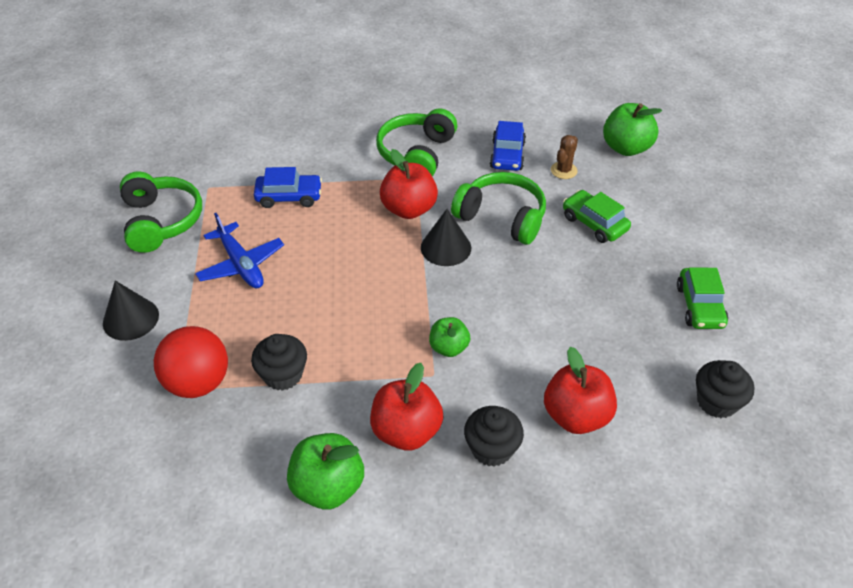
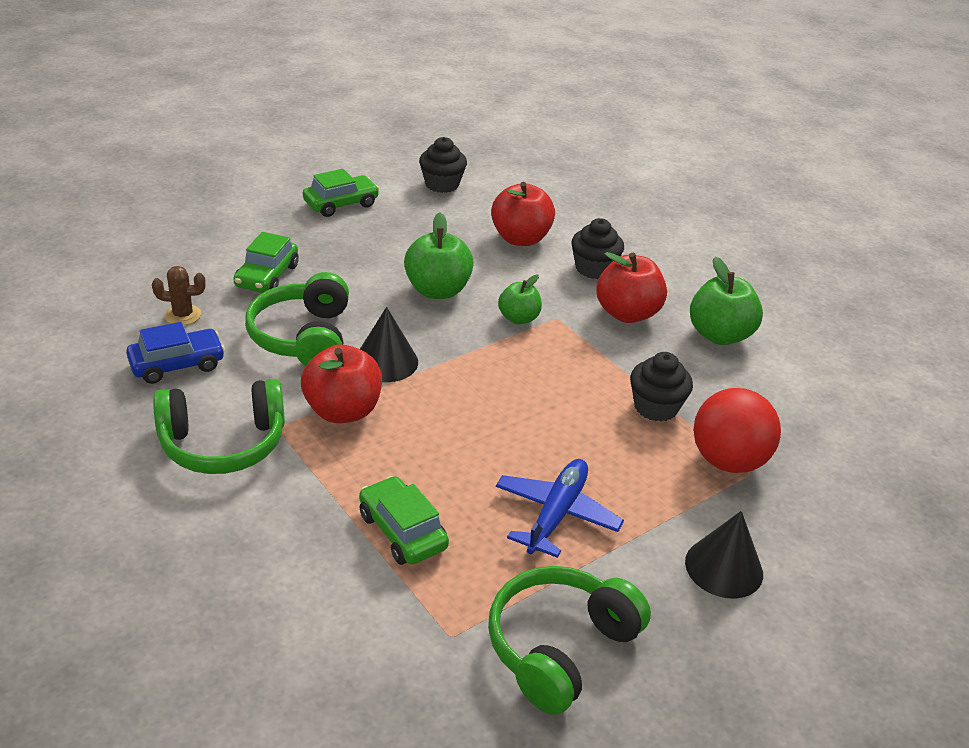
camera: 125 degrees left, 10 degrees down
(289, 197) = (402, 531): blue car -> green car
(626, 148) = (107, 282): green apple -> green apple (437, 290)

